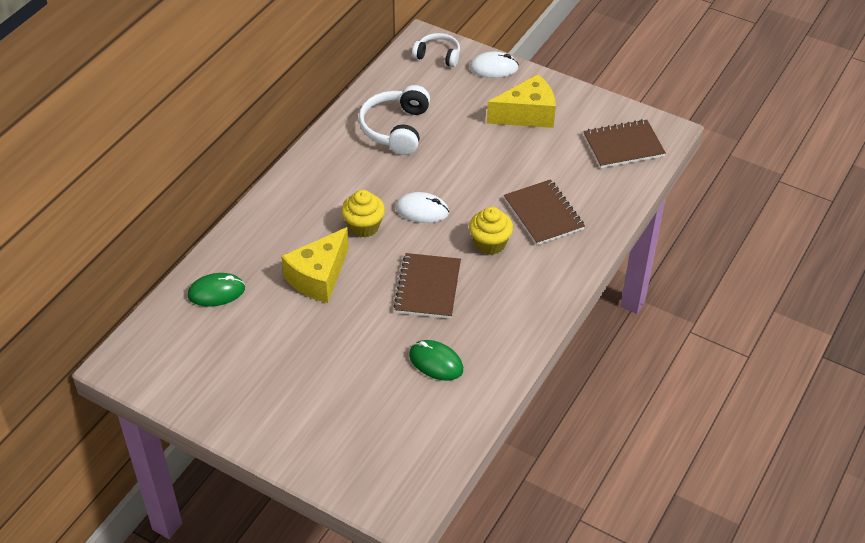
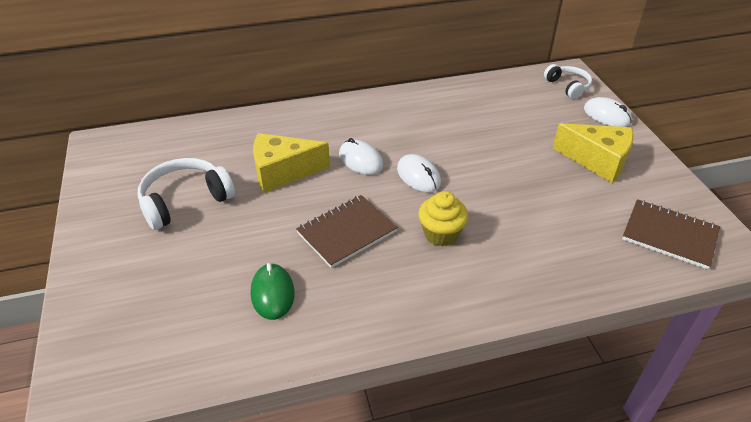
camera: 45 degrees right, 5 degrees down
(216, 292) = (210, 139): green mouse -> none
(364, 226) = (360, 160): yellow cupcake -> white mouse
(396, 129) = (472, 113): white headphones -> white headphones (185, 201)
(543, 214) = (519, 242): brown notebook -> none

